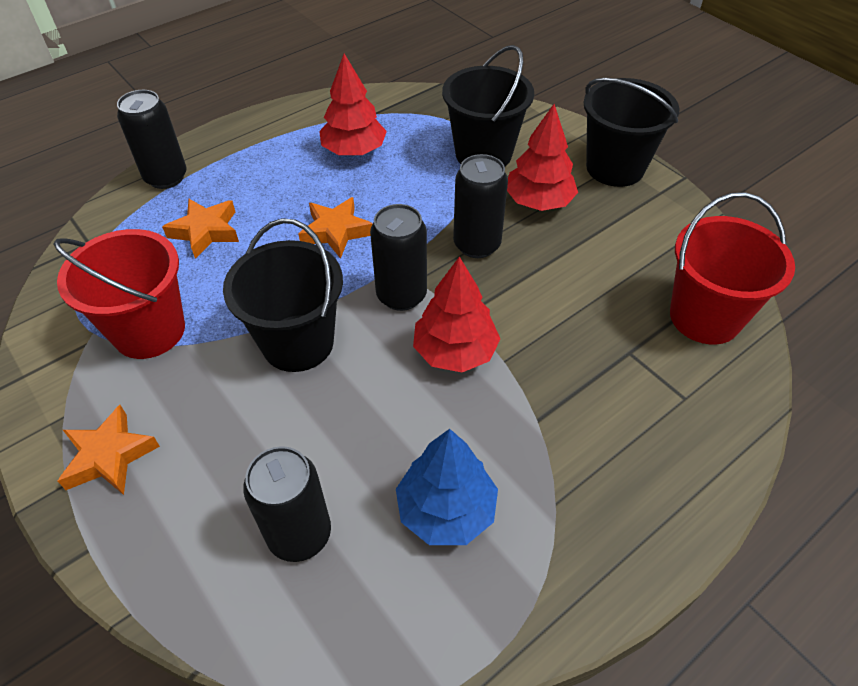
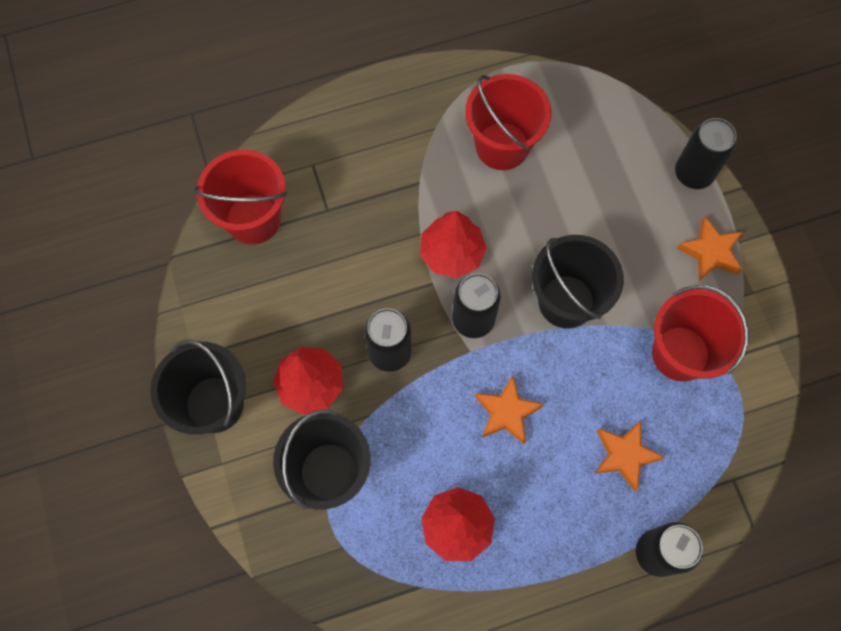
camera: 160 degrees left, 20 degrees up
(299, 534) = (594, 161): black can -> black can (693, 173)
(446, 510) = (502, 146): blue tree -> red bucket

